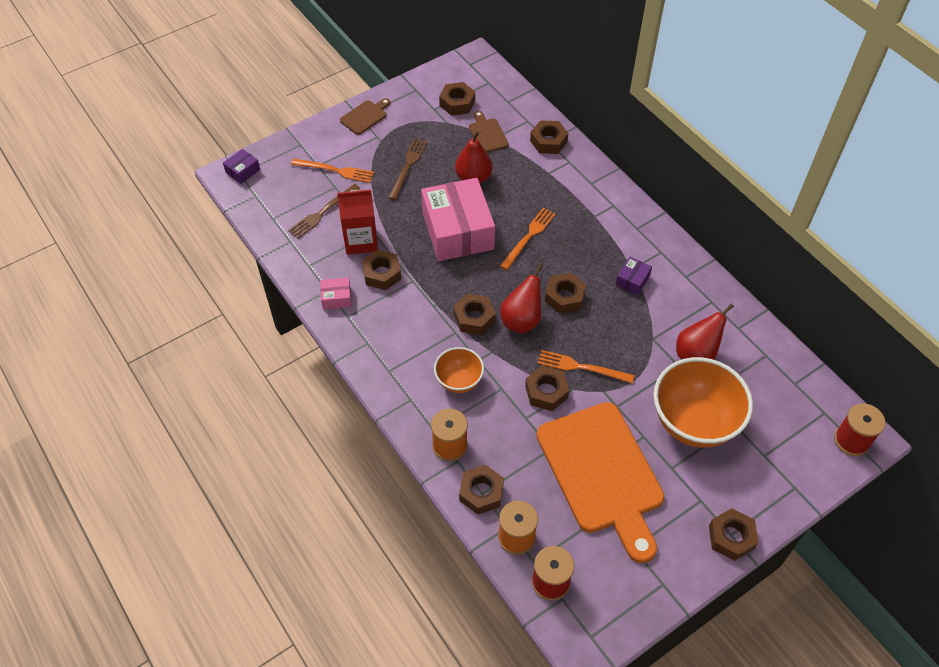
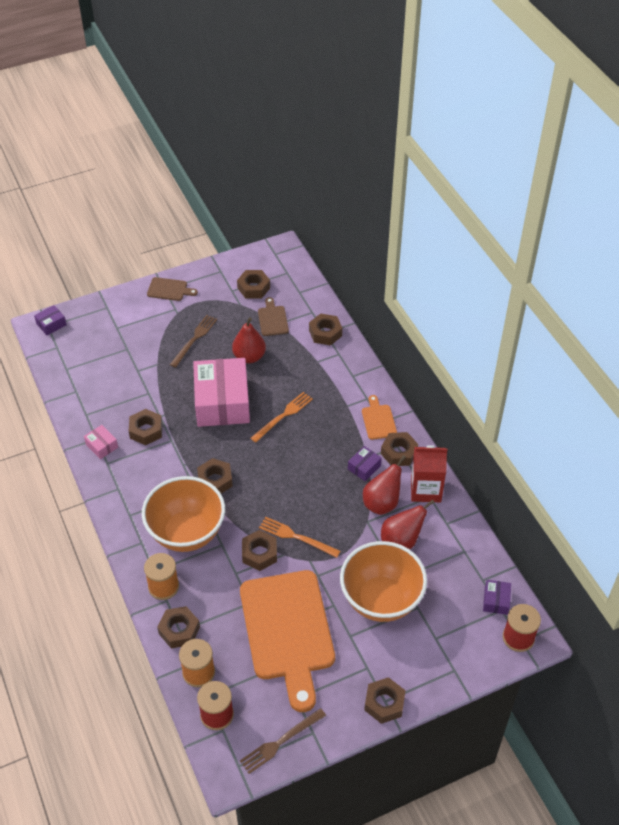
camera: 10 degrees right, 5 degrees down
(322, 212) = (110, 370): brown fork -> brown fork (280, 742)
(335, 170) = (130, 334): orange fork -> none
(336, 298) = (102, 446): pink box -> pink box turned 45 degrees clockwise
(361, 241) = (136, 399): red carton -> red carton (425, 489)
(365, 116) = (169, 289): brown cutting board -> brown cutting board turned 45 degrees clockwise
(459, 381) = (187, 533): orange bowl -> orange bowl, size x1.87
(521, 320) = (256, 488): red pear -> red pear (382, 503)
(564, 297) = (299, 473): brown nut -> brown nut (399, 453)
(632, 227) = (378, 420): none -> orange cutting board
(816, 404) = (496, 601): none -> purple box

